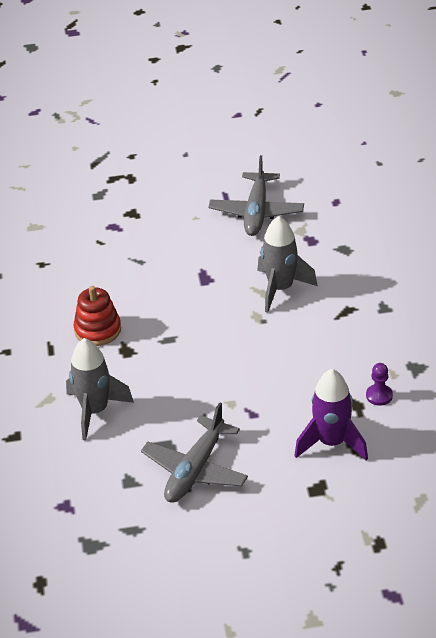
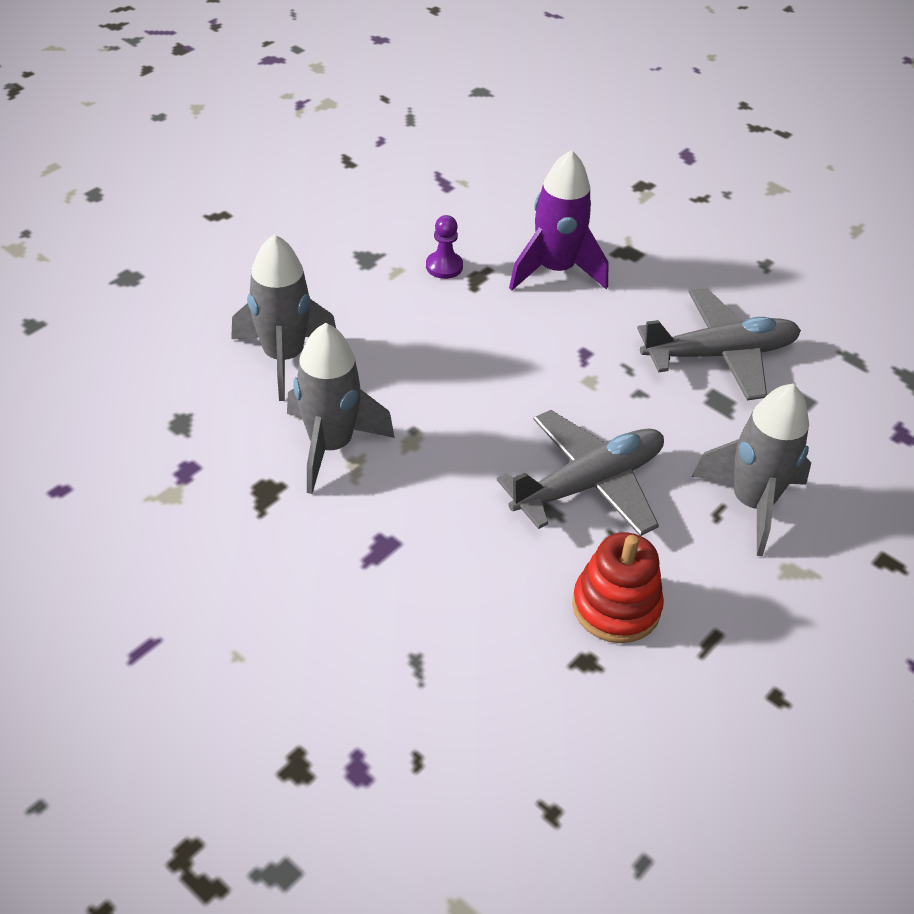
camera: 135 degrees left, 5 degrees up
(256, 212) = (161, 576): grey plane -> grey plane (588, 484)
(359, 299) = (284, 358): none -> grey rocket

